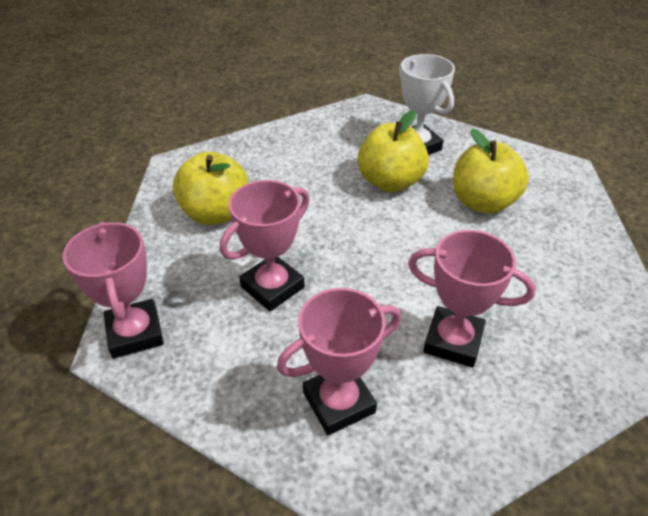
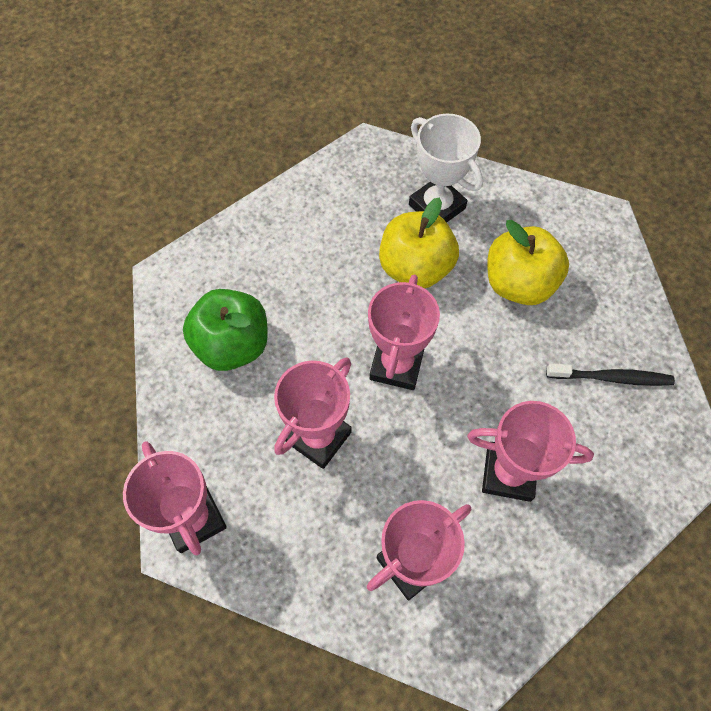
camera: 10 degrees left, 20 degrees up
(215, 213) = (232, 345): yellow apple -> green apple
(358, 244) = (396, 365): none -> pink trophy
(567, 279) = (611, 378): none -> black toothbrush

